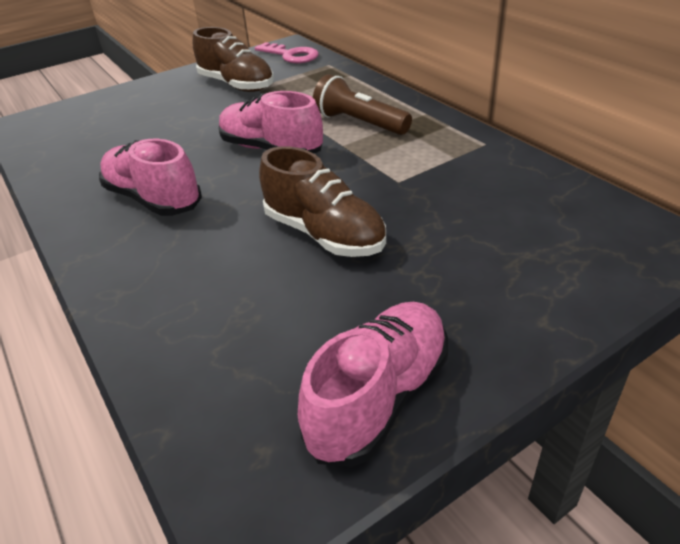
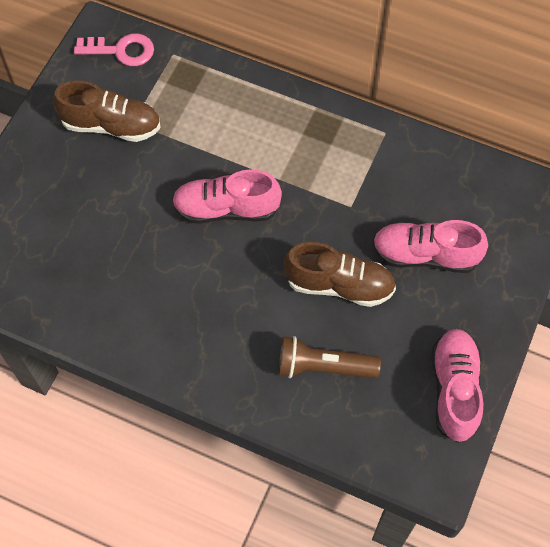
camera: 35 degrees left, 25 degrees up
(154, 199) = (186, 307): pink shoe -> pink shoe (425, 255)
(359, 123) = (271, 143): brown flashlight -> brown flashlight (323, 366)

